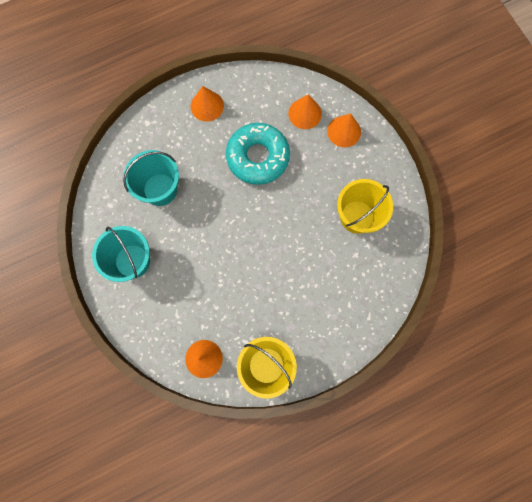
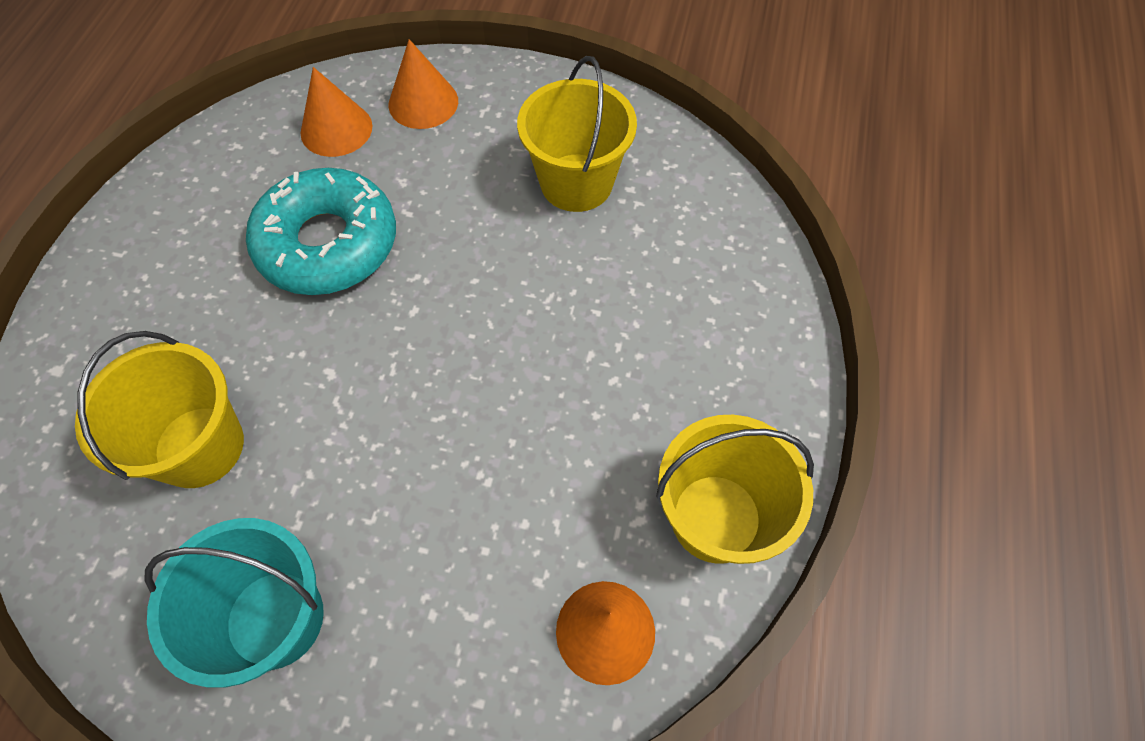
camera: 50 degrees left, 15 degrees down
(160, 189) = (199, 446): turquoise bucket -> yellow bucket
(207, 106) = (152, 251): orange cone -> none

